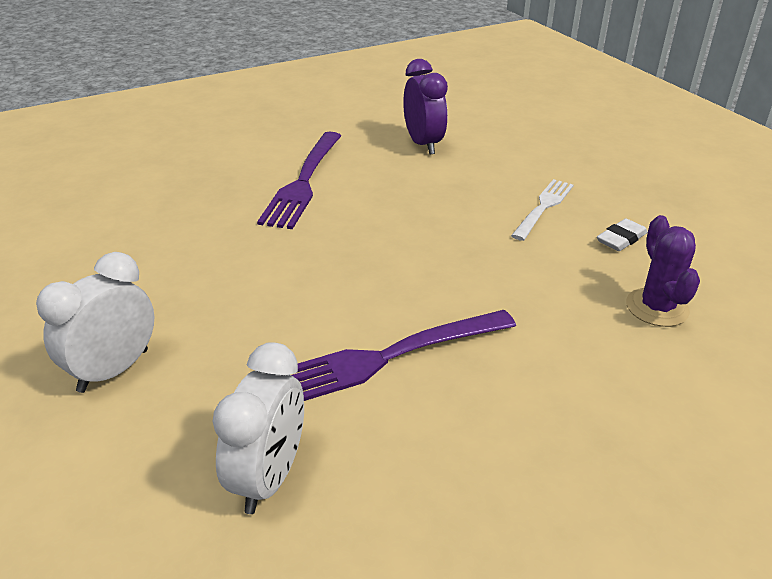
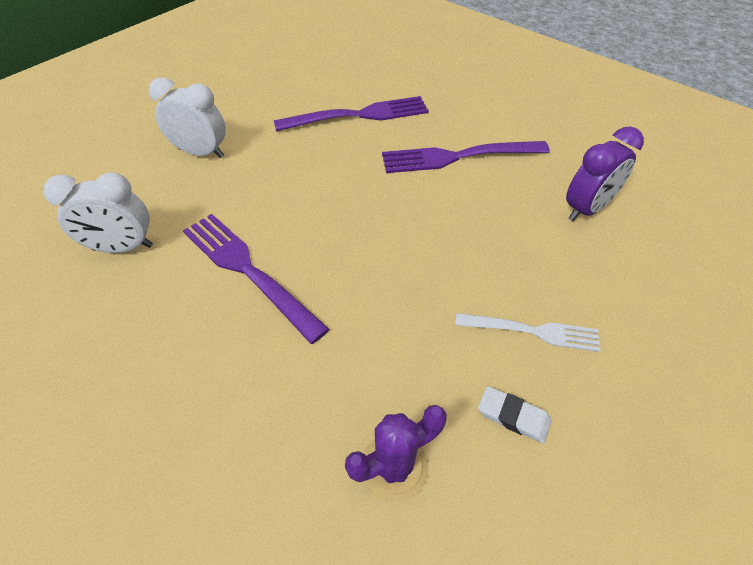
camera: 70 degrees right, 15 degrees up
(168, 224) = (358, 115): none -> purple fork

